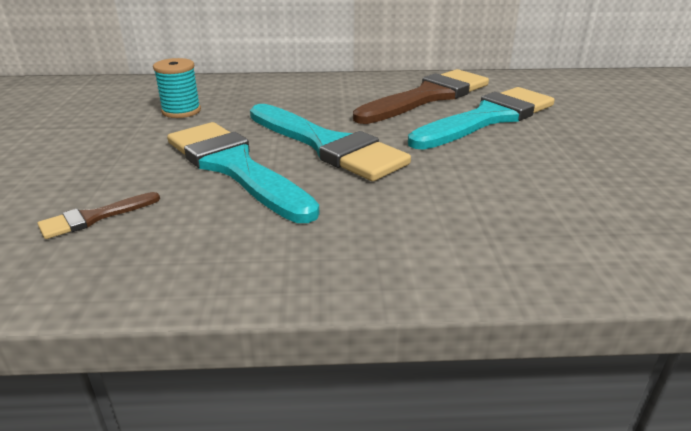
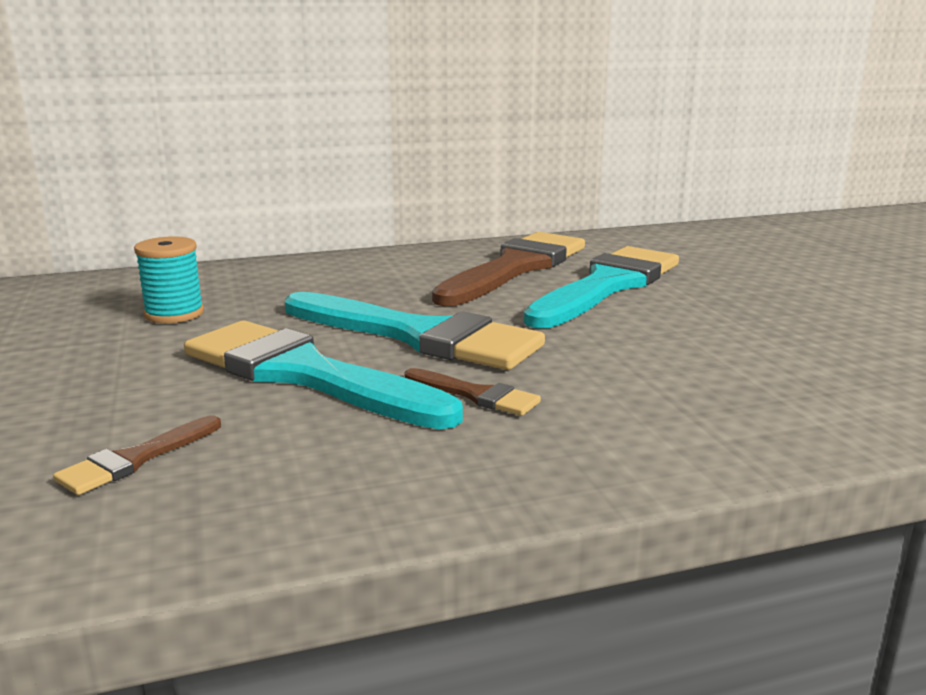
camera: 15 degrees left, 10 degrees down
(339, 199) = (476, 395): none -> brown brush

